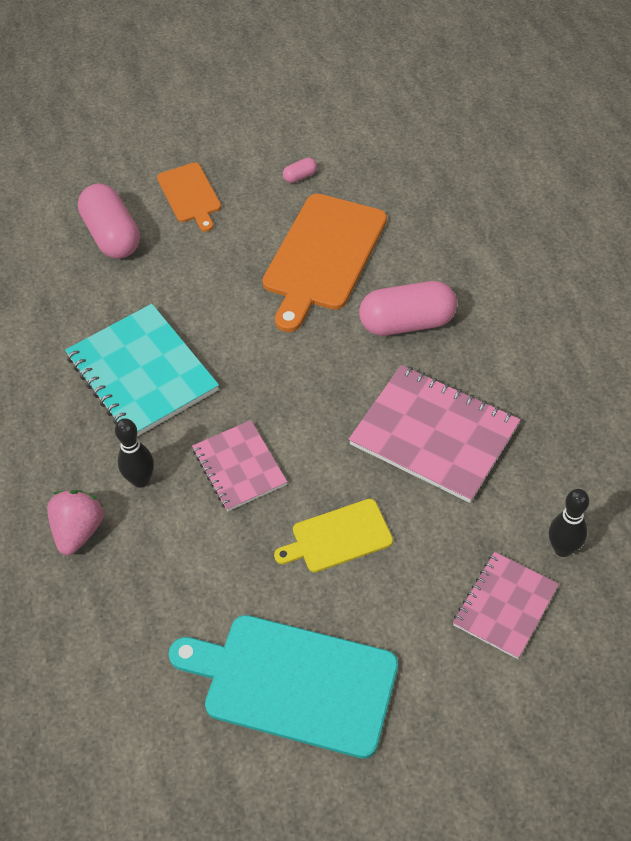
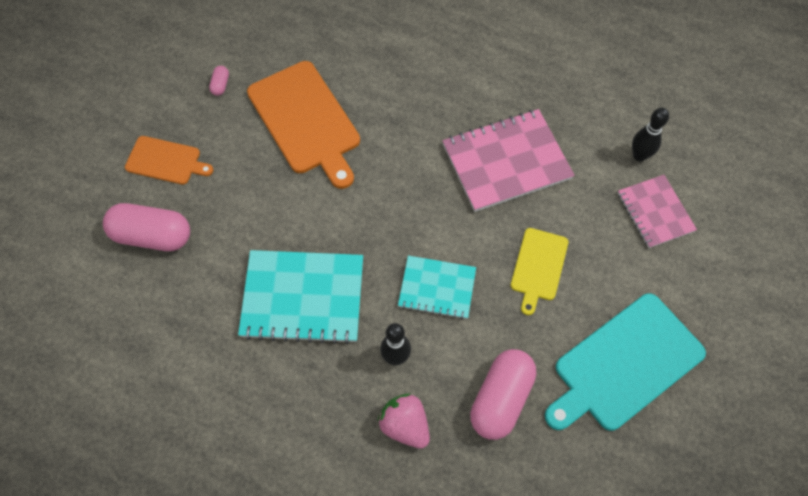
camera: 55 degrees left, 10 degrees up
(239, 467) = (437, 288): pink notebook -> turquoise notebook
(407, 323) = (407, 114): pink capsule -> pink capsule (501, 399)

